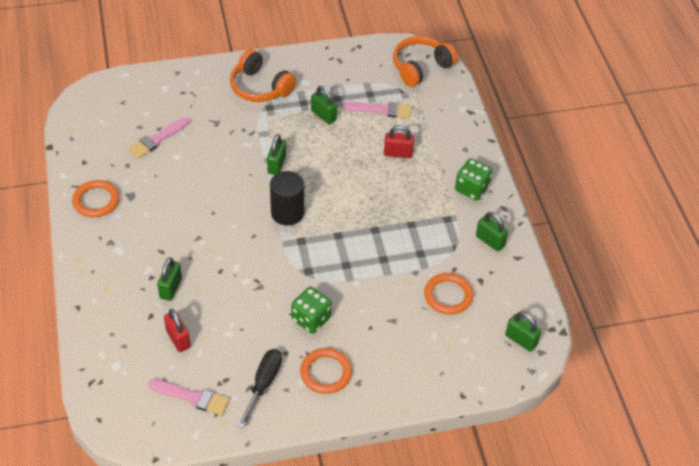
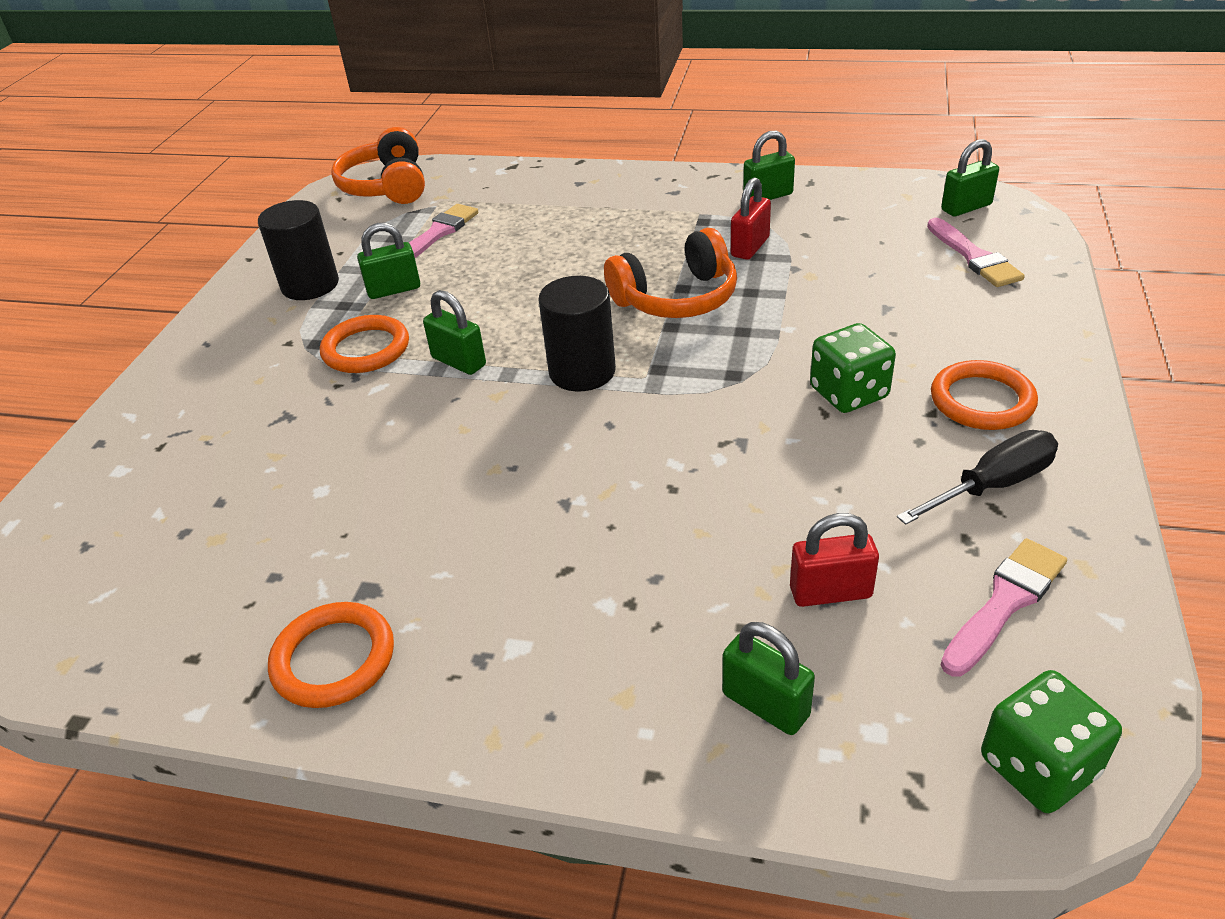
camera: 60 degrees left, 10 degrees down
(157, 139) = (248, 510): pink brush -> pink brush (974, 257)
(171, 288) = (680, 575): green padlock -> green padlock (765, 705)
(260, 87) = (257, 344): orange headphones -> orange headphones (676, 298)
(263, 384) = (992, 486): black screwdriver -> black screwdriver turned 105 degrees clockwise
(314, 82) = (310, 285): none -> black cylinder
(398, 153) = (539, 237): red padlock -> red padlock (750, 247)
(448, 295) = (856, 248): orange ring -> orange ring (366, 349)
(472, 188) = (658, 191): green dice -> green dice (1038, 766)

